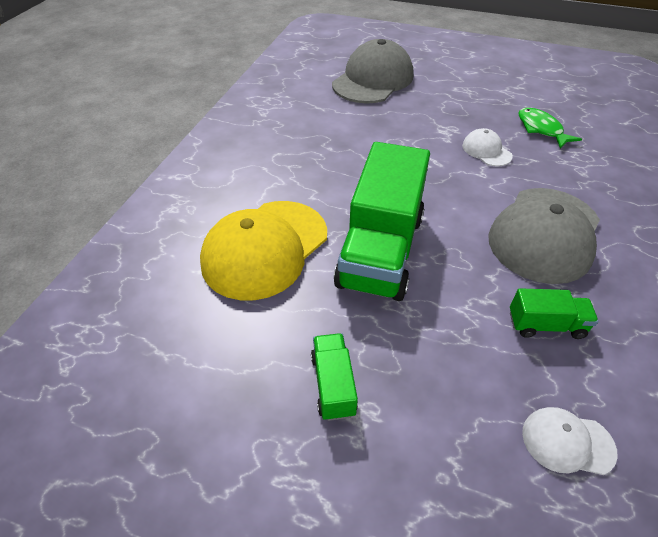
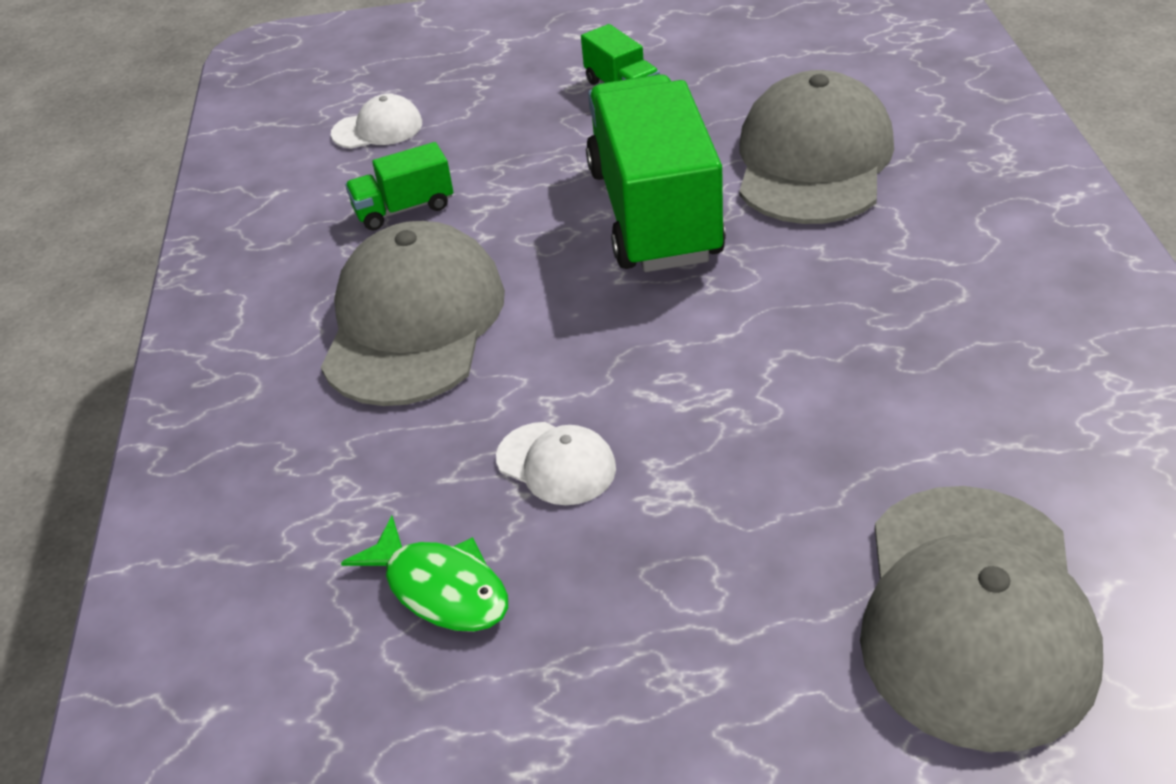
camera: 160 degrees right, 5 degrees down
(265, 249) = (813, 160): yellow cap -> grey cap

